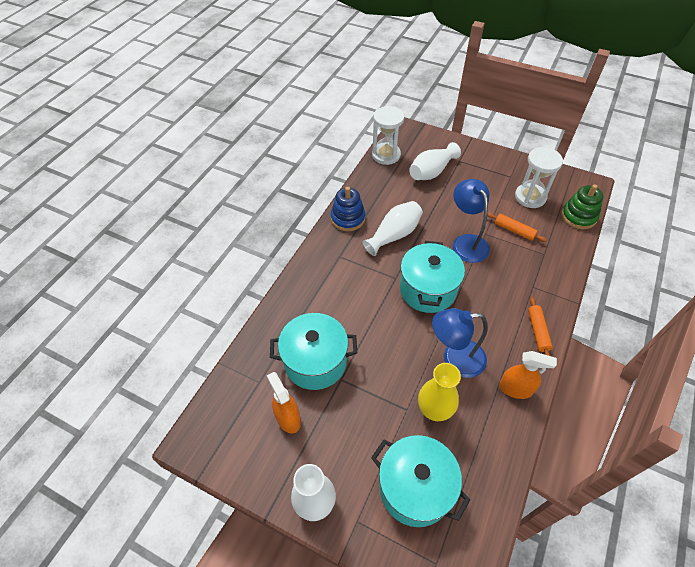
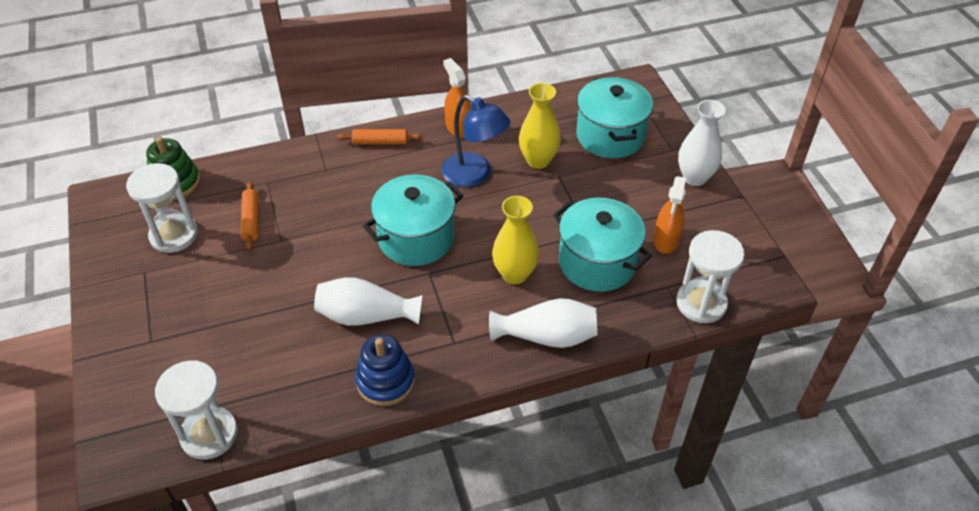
camera: 135 degrees left, 5 degrees down
(229, 387) = (701, 303): none -> white hourglass
(352, 314) = (514, 274): none -> yellow vase
(431, 172) = (204, 355): white vase -> white vase (547, 336)
(466, 242) = (311, 247): blue lamp -> none
(538, 331) = (380, 142): orange rolling pin -> orange rolling pin turned 45 degrees clockwise

